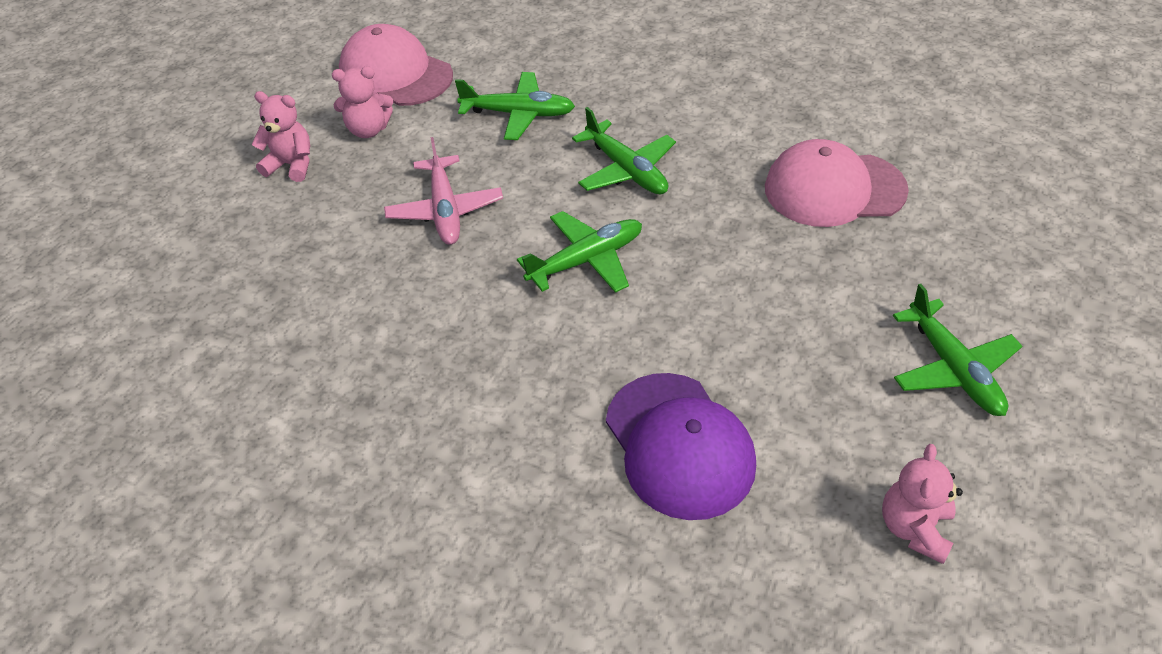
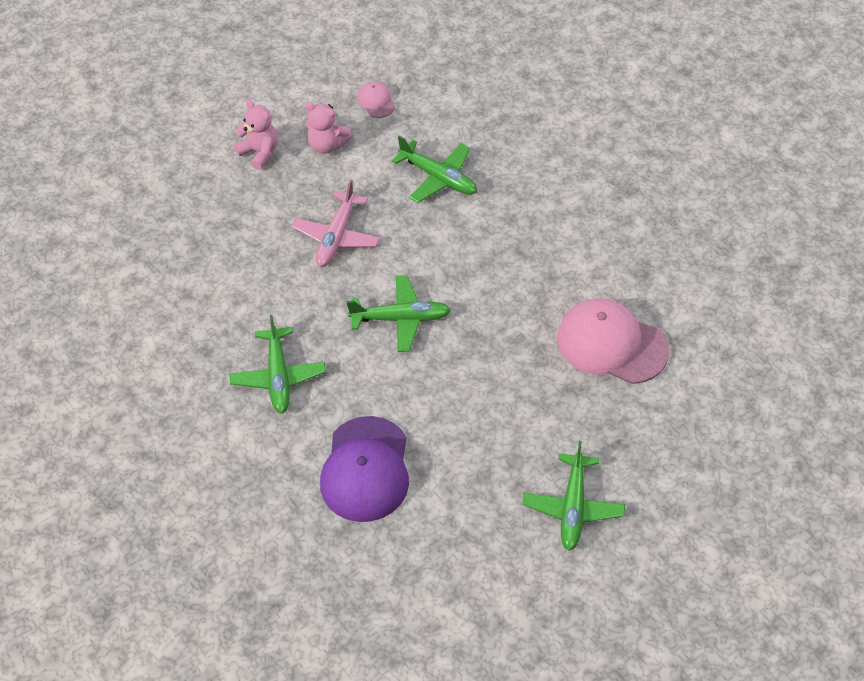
camera: 30 degrees right, 5 degrees up
(395, 73) = (376, 101): pink cap -> pink cap, size x0.45
(626, 170) = (479, 260): green plane -> green plane (278, 376)
(914, 528) = (460, 585): pink teddy bear -> none

